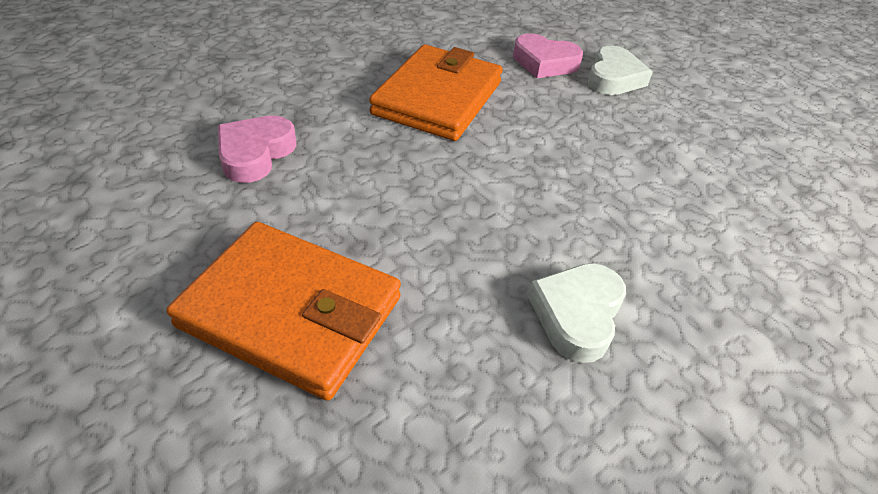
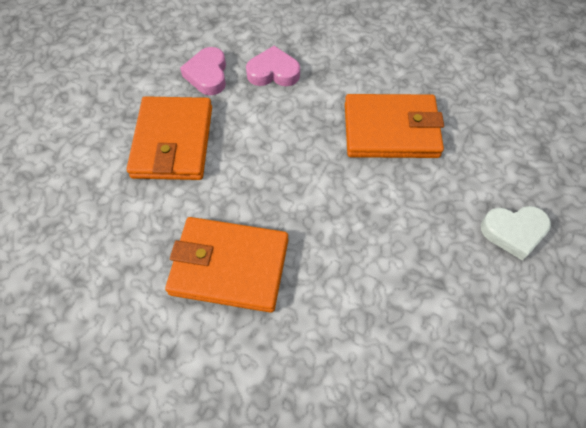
camera: 70 degrees right, 15 degrees up
(544, 62) = (495, 177): pink heart -> pink heart (207, 75)
(577, 315) = (229, 266): white heart -> orange wallet

